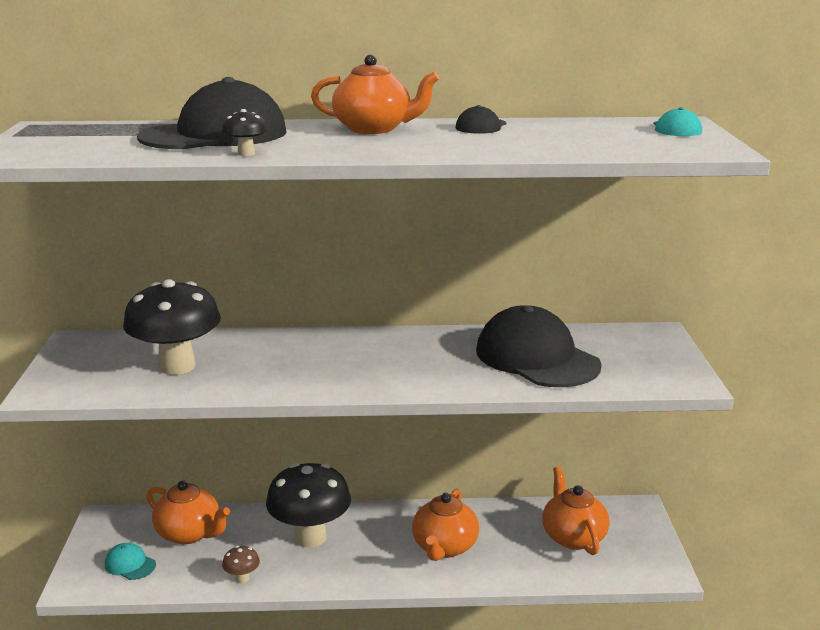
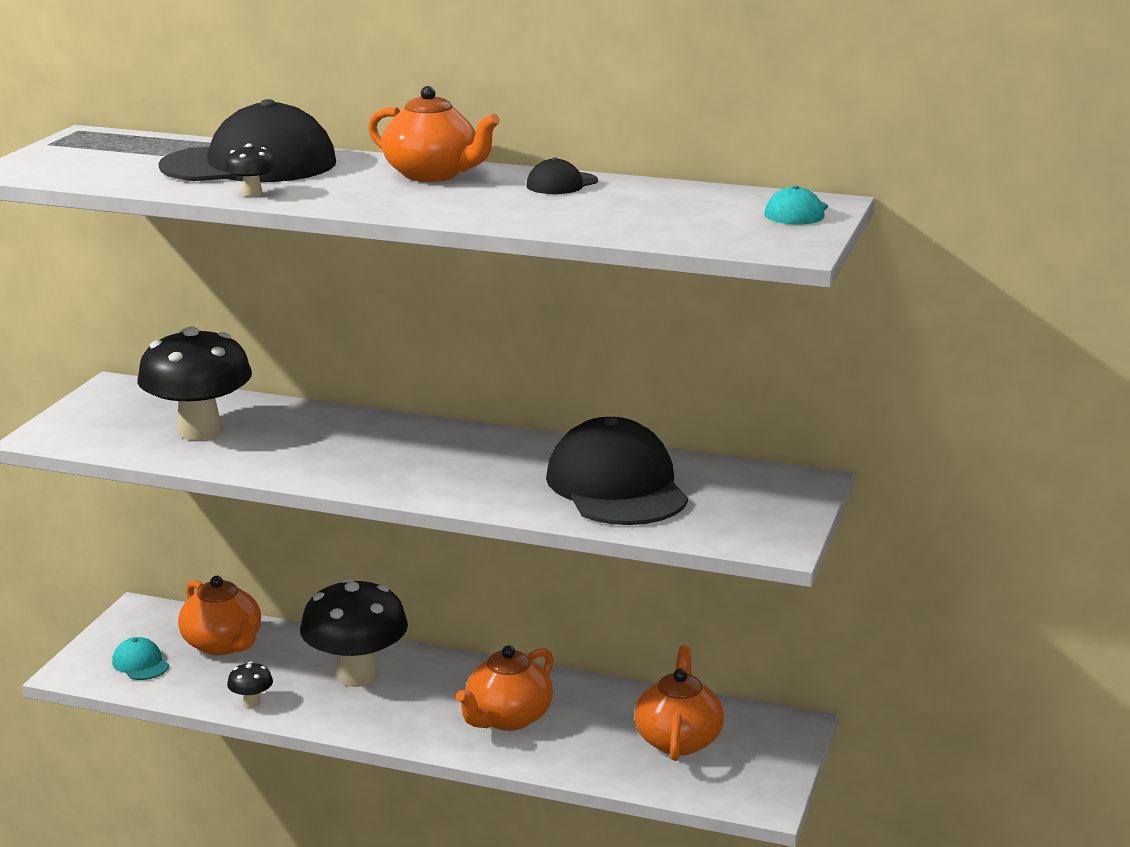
camera: 20 degrees right, 0 degrees up
(242, 578) = (251, 703): brown mushroom -> black mushroom

